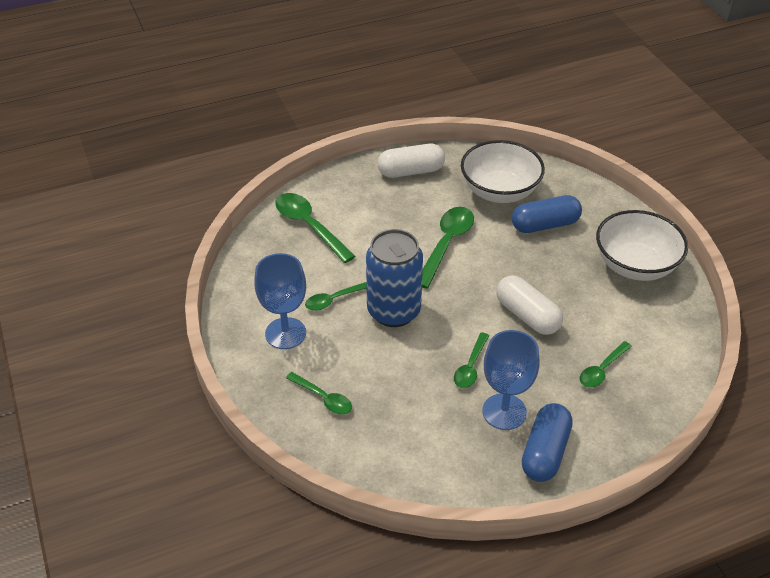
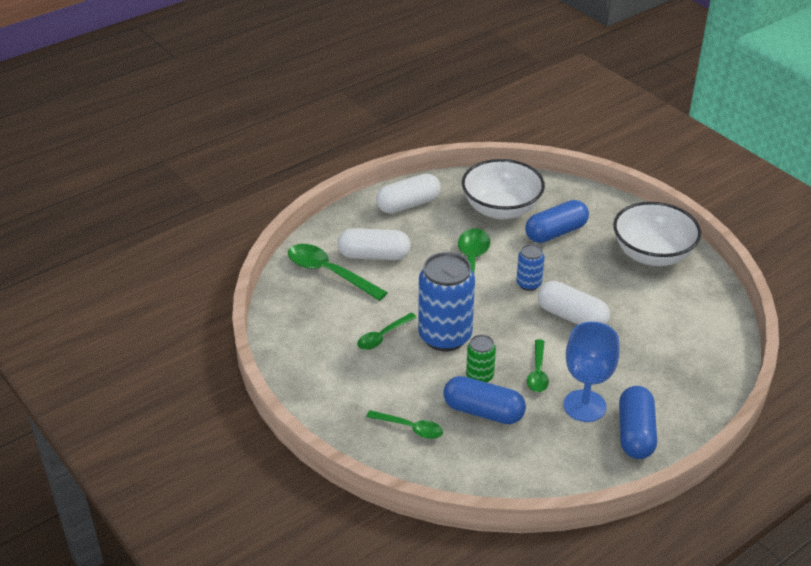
camera: 15 degrees left, 5 degrees down
(285, 333) = (348, 376): blue goblet -> none
(358, 217) = (374, 255): none -> white capsule
(401, 396) = (483, 412): none -> blue capsule
(411, 359) = (479, 376): none -> green can
(497, 273) = (528, 284): none -> blue can
(602, 370) = (658, 352): green spoon -> none

